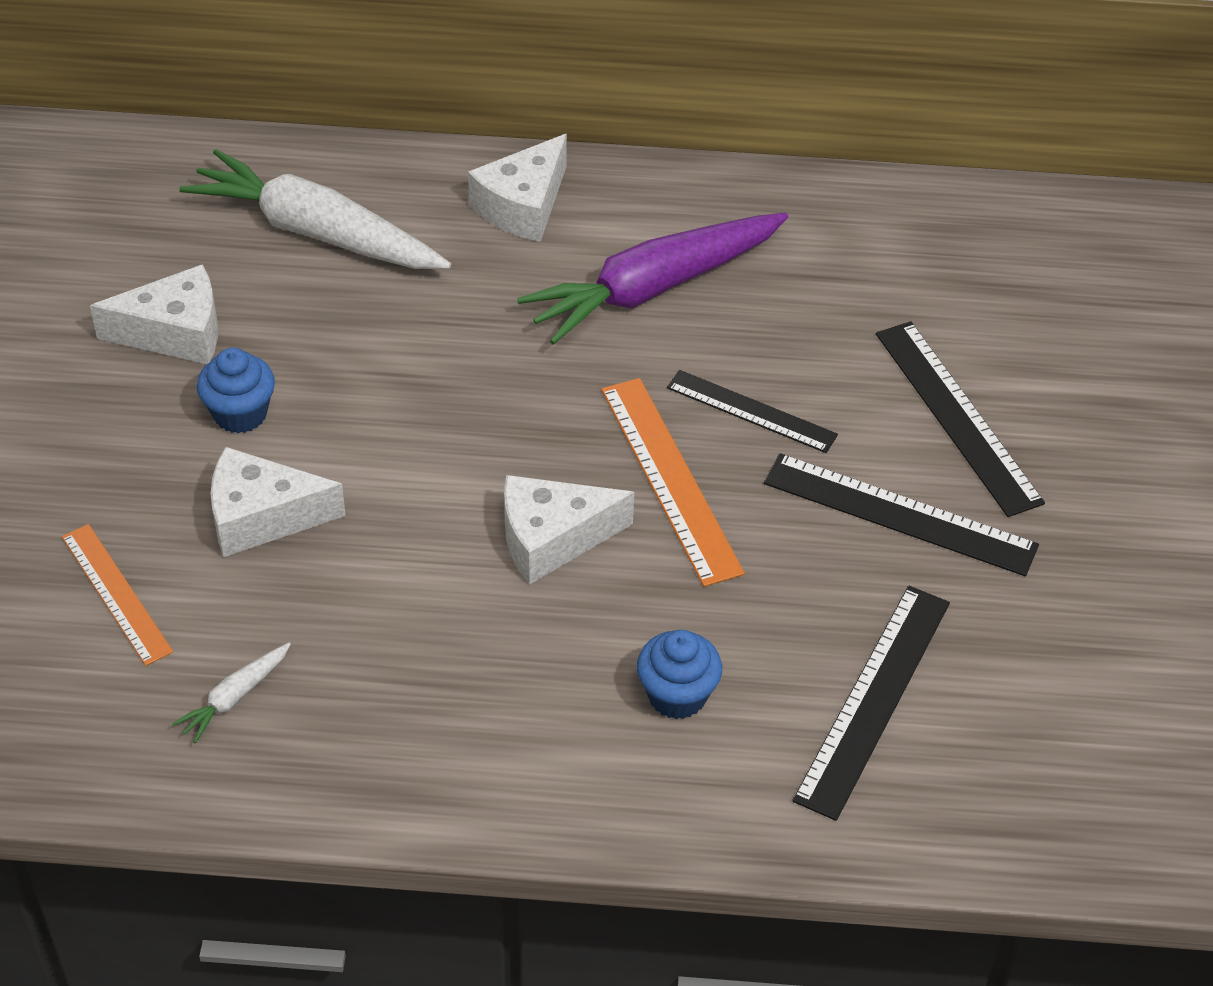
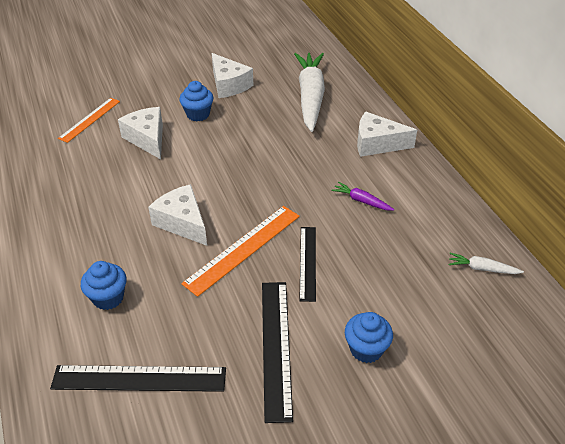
camera: 65 degrees right, 5 degrees down
(234, 697) = (51, 165): white carrot -> white carrot (482, 268)
(653, 289) = (361, 201): purple carrot -> purple carrot, size x0.42
(957, 416) = (366, 349): black ruler -> blue cupcake

